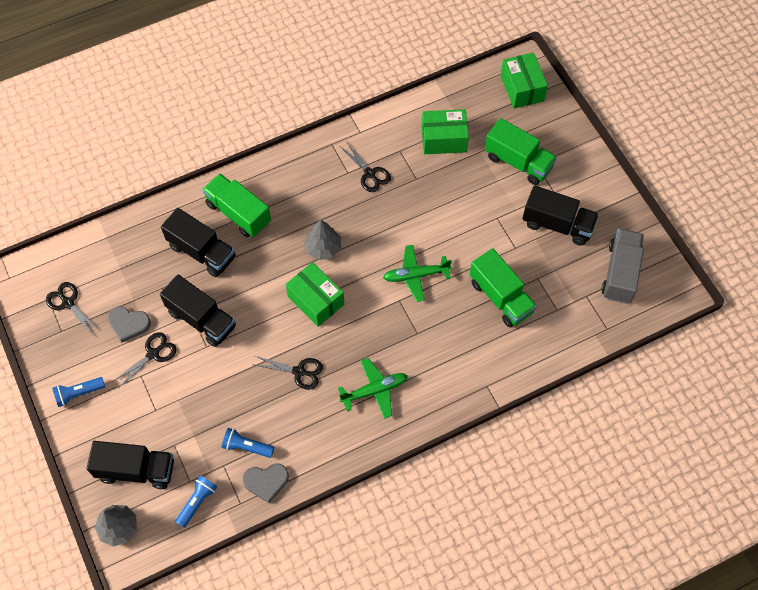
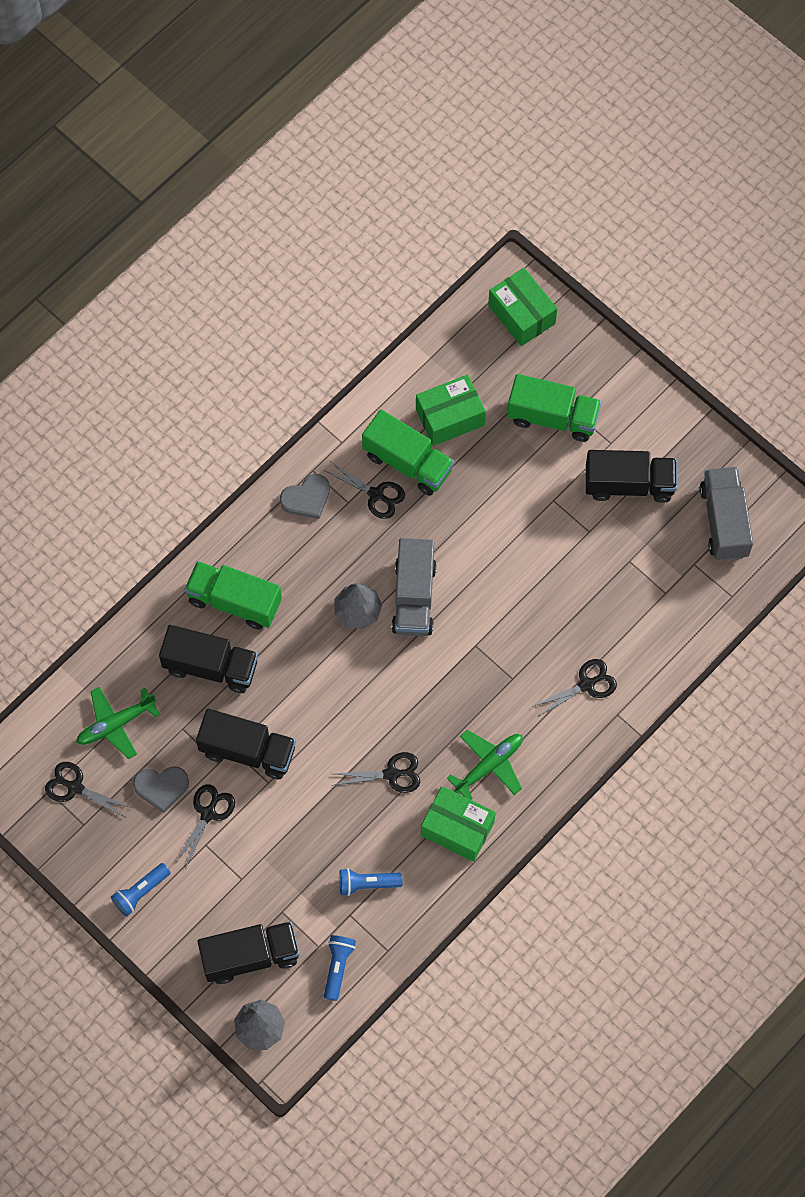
camera: 20 degrees left, 5 degrees up
(266, 482) = (407, 916): grey heart -> grey heart (307, 498)
(316, 300) = (375, 680): green box -> green box (457, 829)
(368, 252) = (414, 597): none -> grey truck
(416, 275) = (483, 607): green plane -> green plane (116, 724)
(472, 356) = (587, 685): none -> black scissors
(500, 297) = (594, 600): green truck -> green truck (407, 462)

